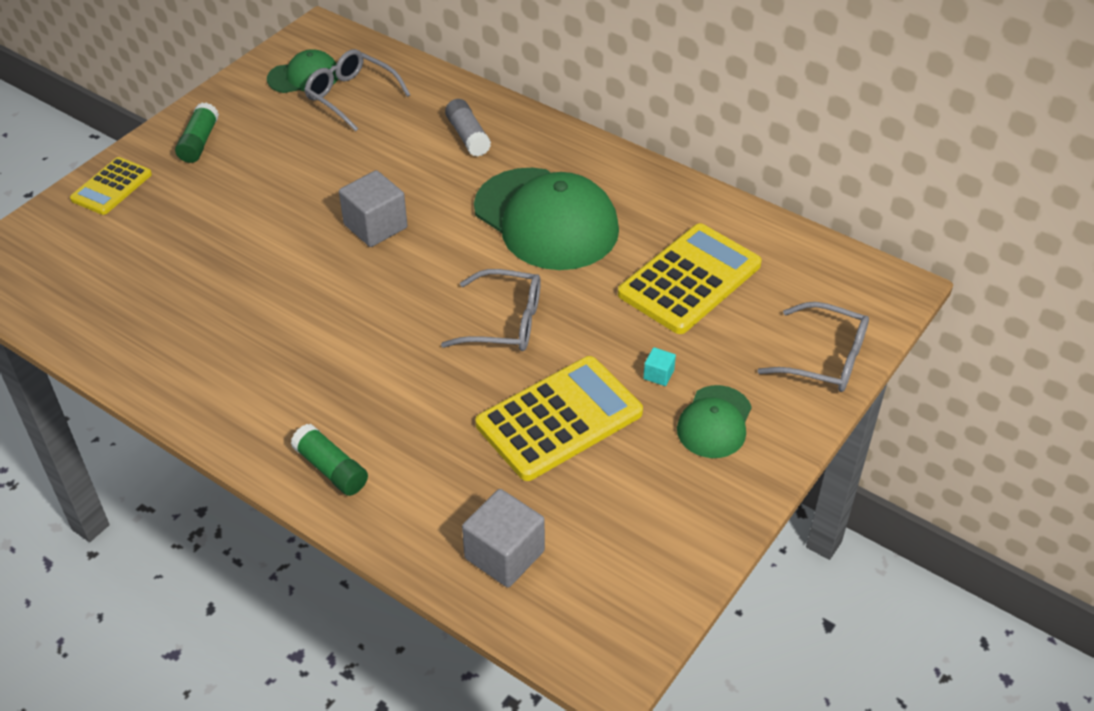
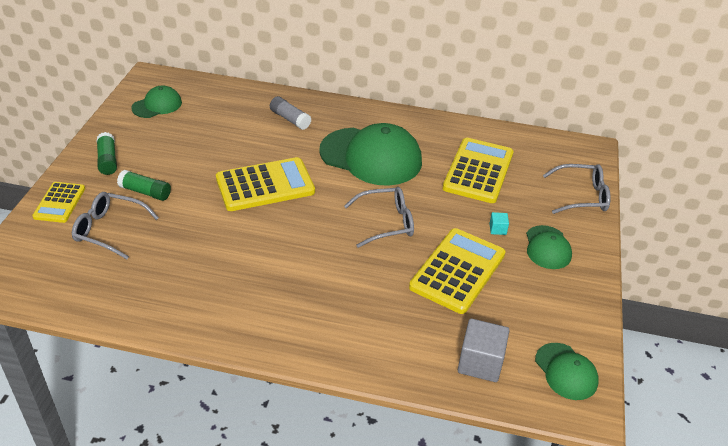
camera: 25 degrees left, 5 degrees down
(331, 469) = (334, 344): green glue stick -> green glue stick (145, 192)
(351, 96) = (197, 111): grey glasses -> grey glasses (109, 230)
(375, 226) = (265, 185): grey cube -> yellow calculator
(616, 605) = (566, 371): none -> green cap

